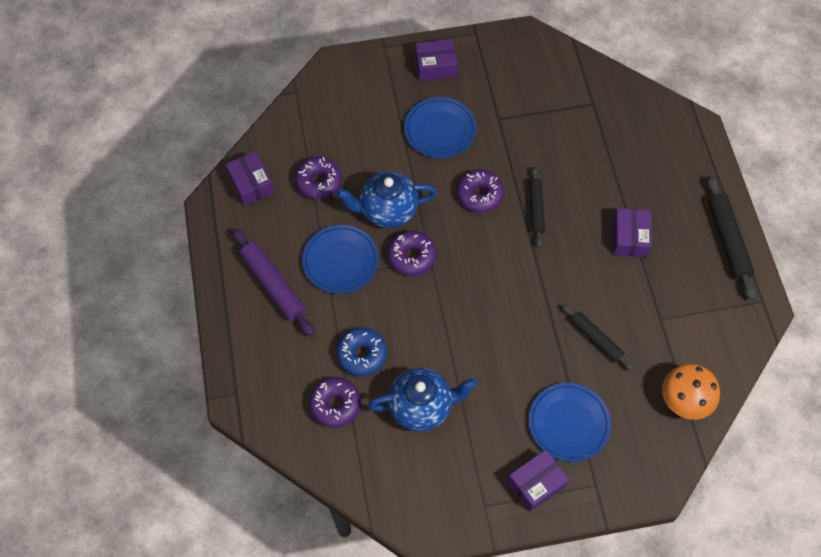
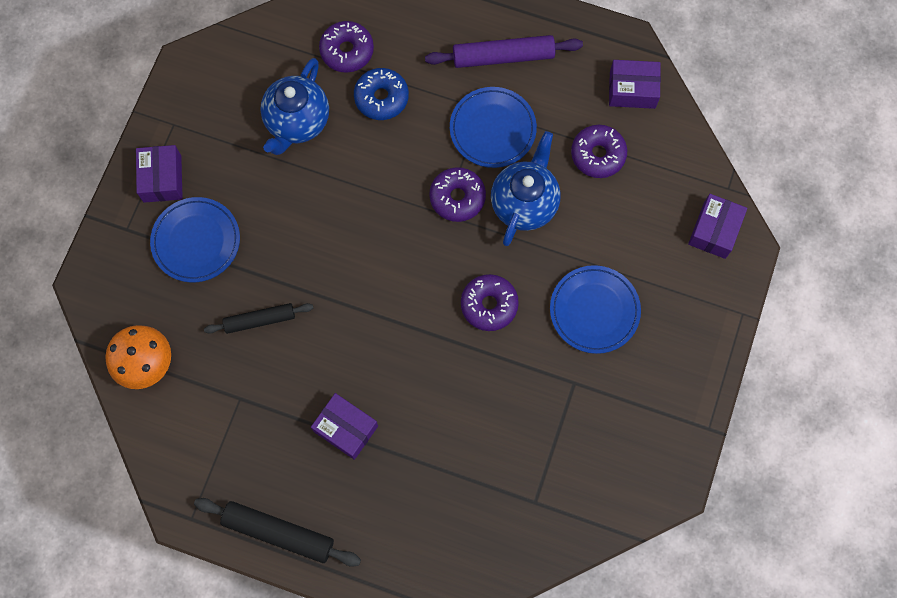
camera: 120 degrees right, 10 degrees up
(435, 66) = (684, 354): purple box -> purple box (714, 230)
(535, 209) = (438, 352): black rolling pin -> none

